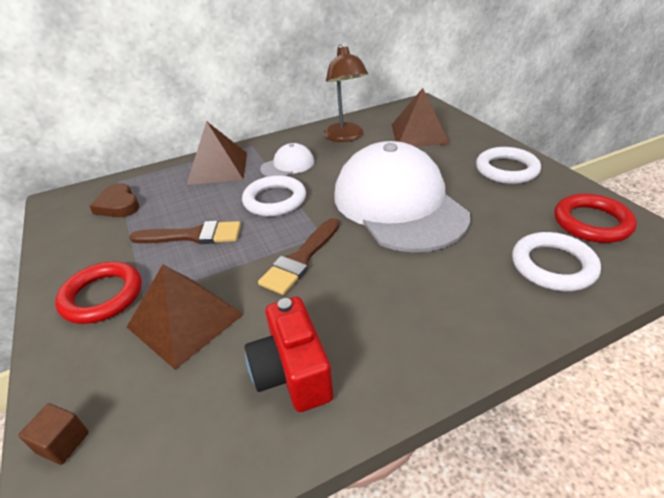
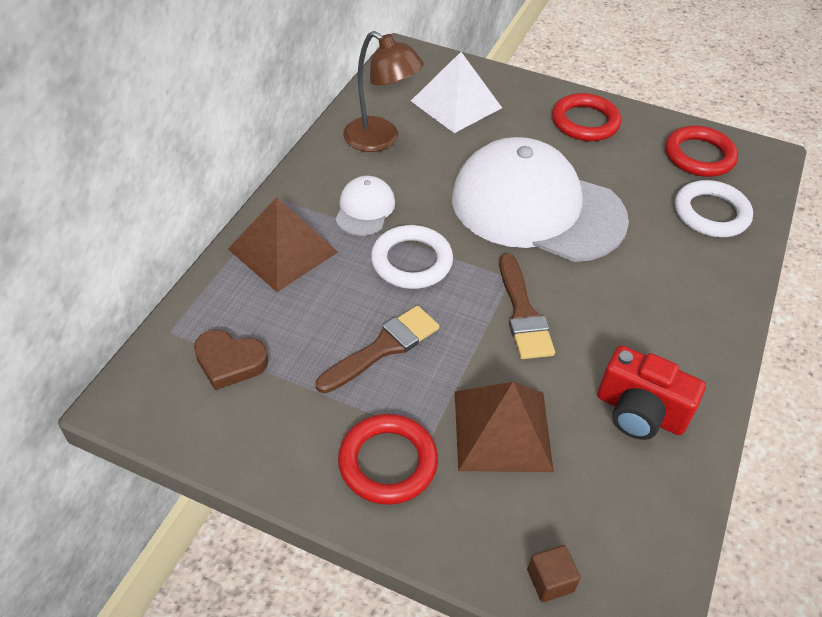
camera: 45 degrees left, 10 degrees up
(419, 134) = (456, 104): brown pyramid -> white pyramid
(506, 169) = (585, 122): white ring -> red ring

